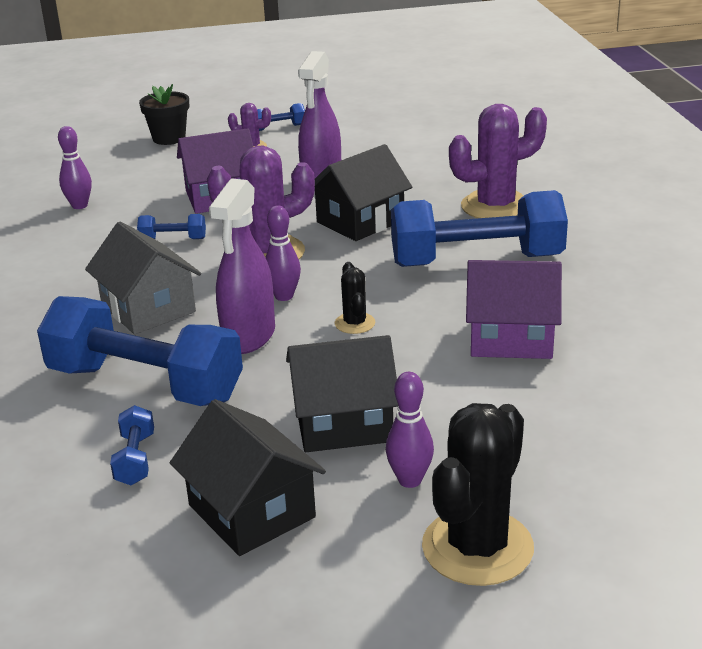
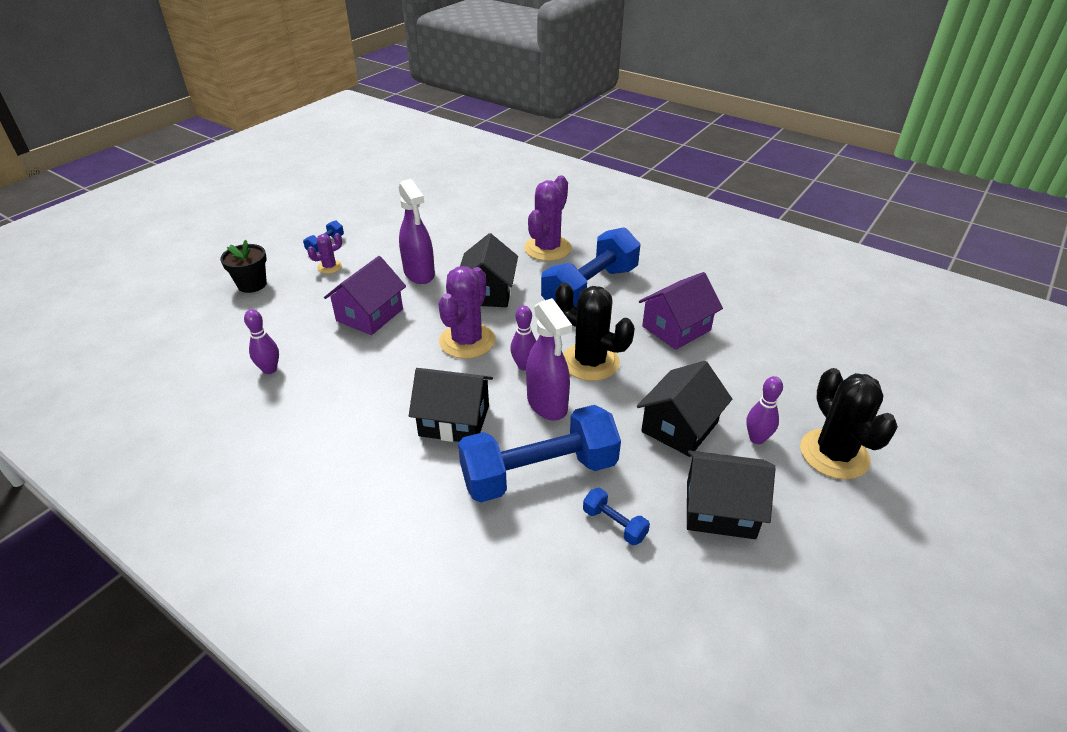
camera: 45 degrees left, 10 degrees up
(148, 308) = (454, 420): grey house -> black house
(173, 239) = (387, 362): blue dumbbell -> none
(355, 323) = (590, 362): black cactus -> black cactus, size x2.03

